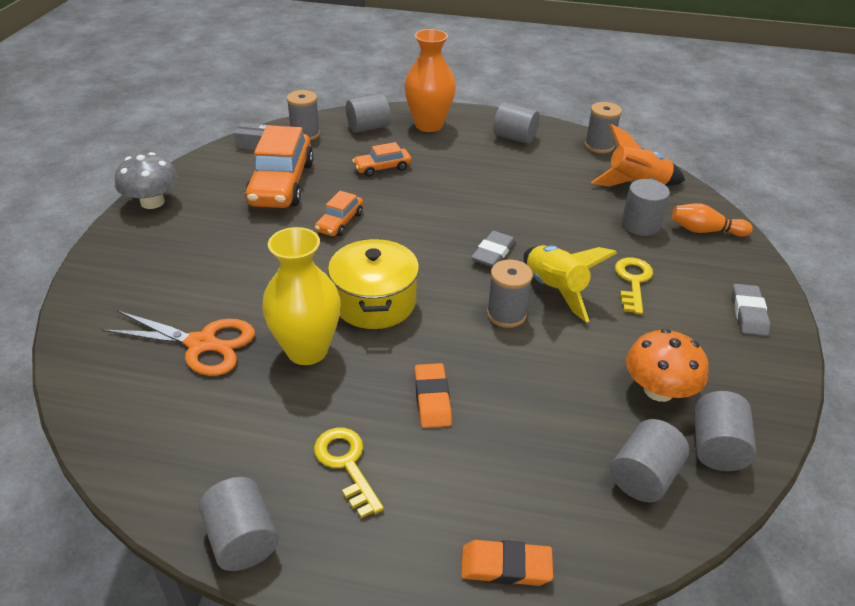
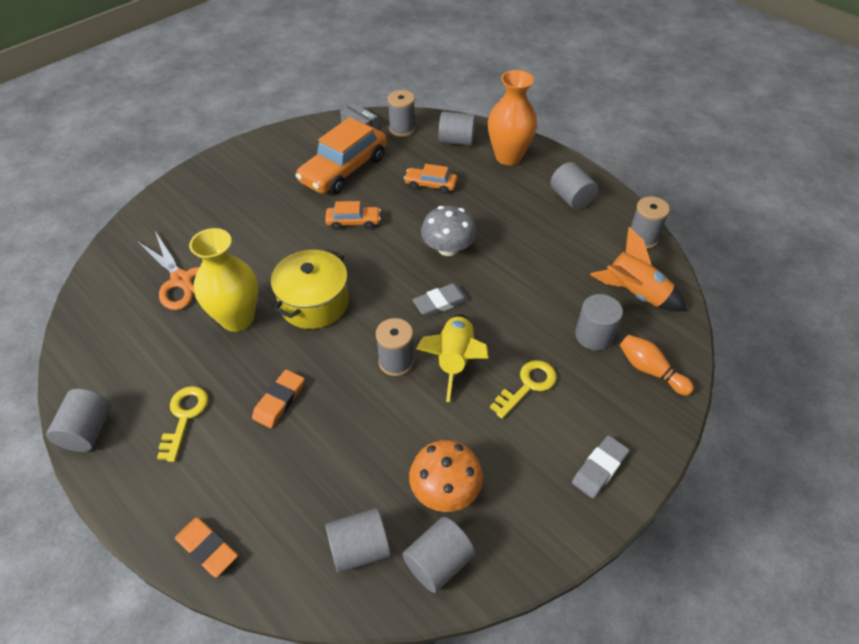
camera: 35 degrees right, 10 degrees up
(152, 202) = (247, 150): grey mushroom -> grey mushroom (448, 248)
(340, 222) = (353, 222): orange car -> orange car turned 150 degrees counterclockwise

